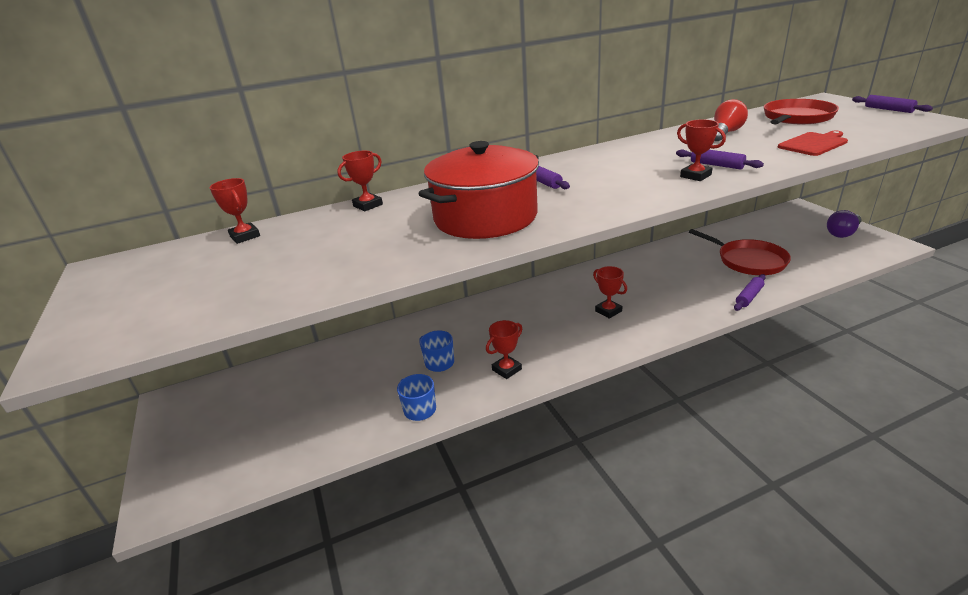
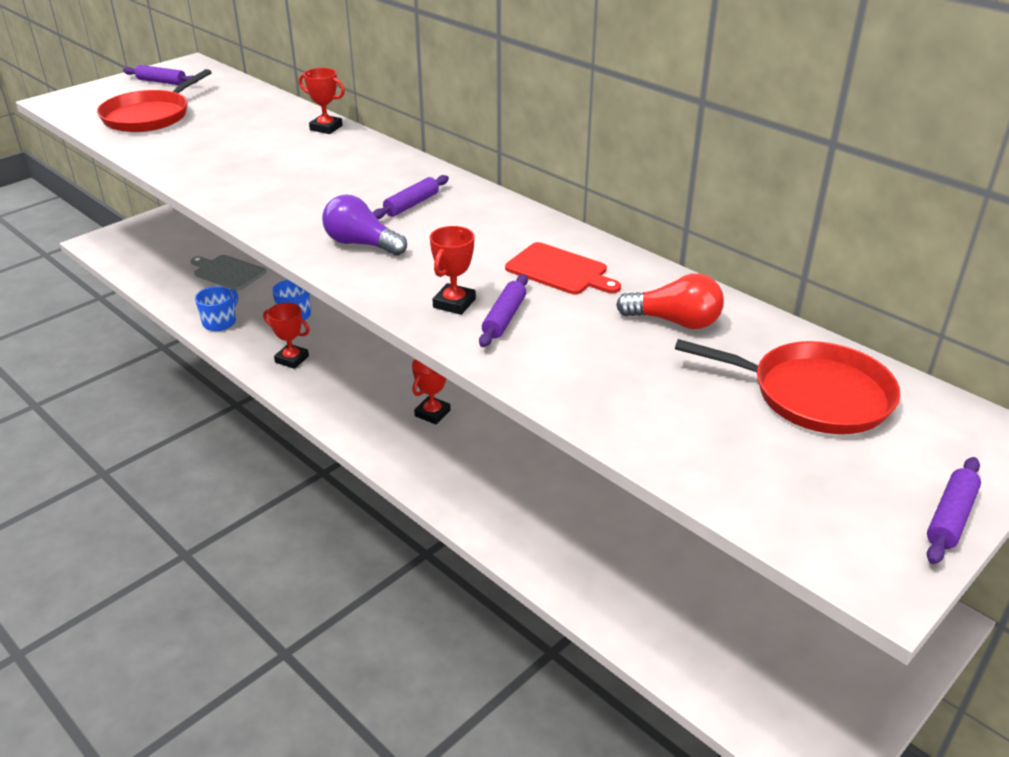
camera: 65 degrees right, 5 degrees up
(245, 236) = (248, 96): red trophy -> none
(331, 399) = (228, 272): none -> grey cutting board
(485, 217) = (298, 190): red pot -> none
(748, 261) = (641, 542): red pan -> red pan (150, 116)
(749, 297) = (517, 543): purple rolling pin -> purple rolling pin (161, 82)
(814, 144) = (643, 406): red cutting board -> red cutting board (559, 270)
(842, 233) = (832, 679): purple light bulb -> purple light bulb (361, 244)

